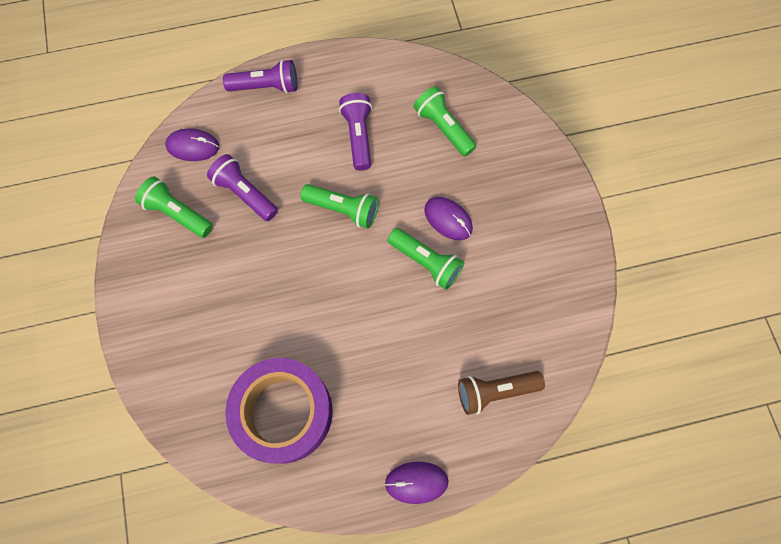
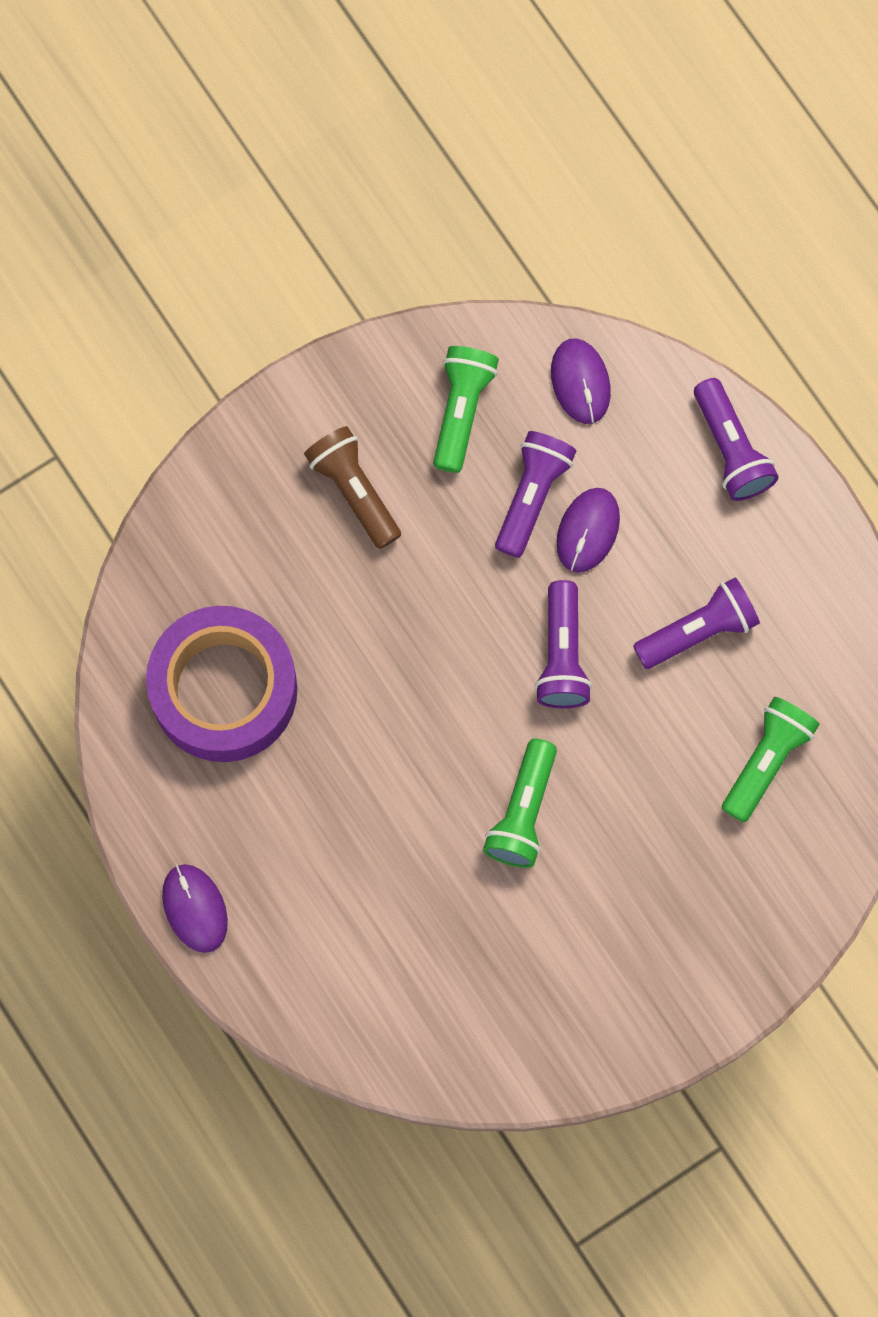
camera: 70 degrees right, 5 degrees up
(343, 209) = (562, 654): green flashlight -> purple flashlight
(448, 219) = (607, 821): purple mouse -> purple mouse (588, 531)
(495, 391) = (361, 978): brown flashlight -> brown flashlight (354, 491)

